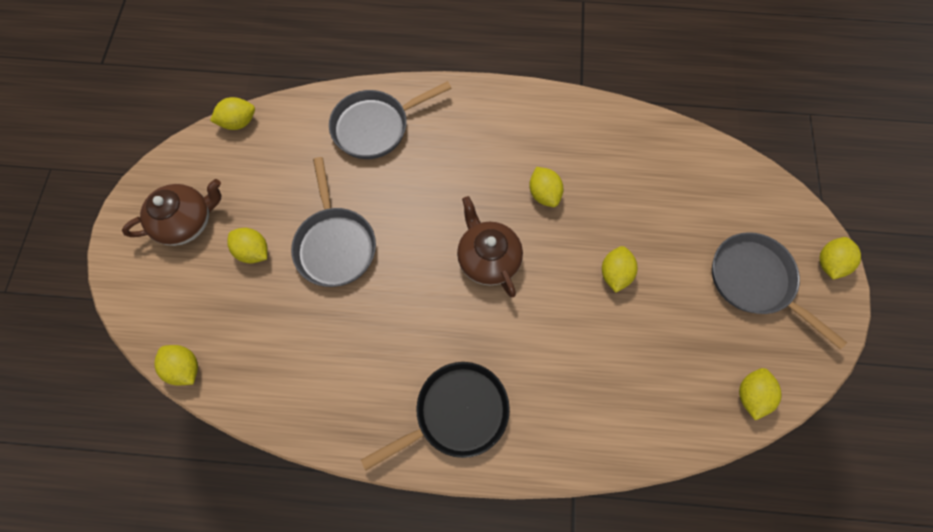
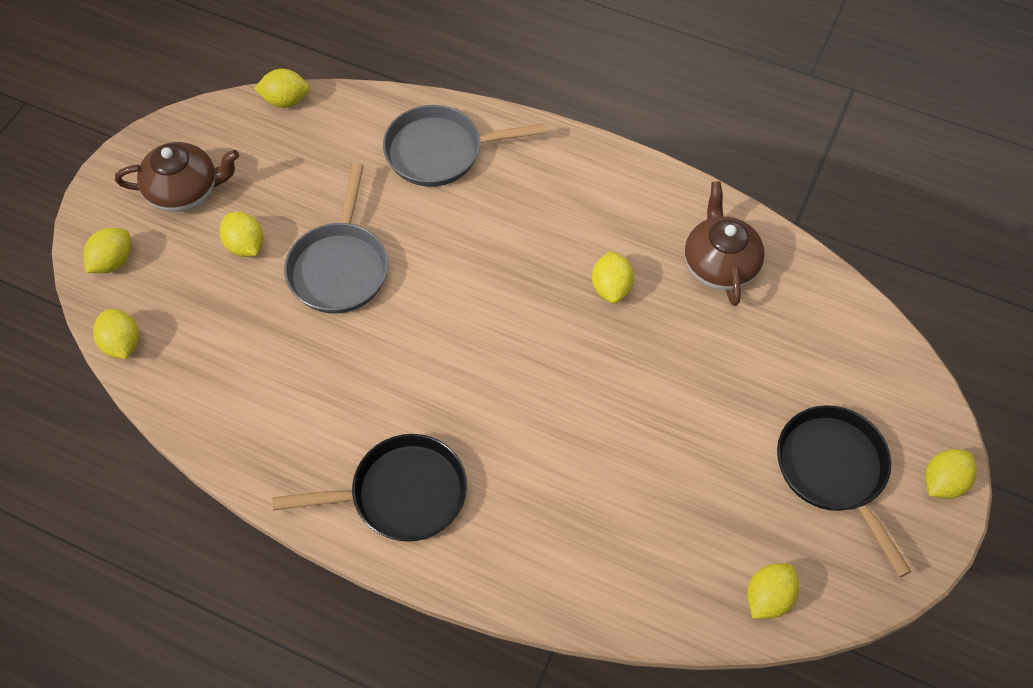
camera: 20 degrees right, 10 degrees down
(488, 258) = (511, 338): brown teapot -> brown teapot (719, 264)
(614, 274) = (659, 405): yellow lemon -> yellow lemon (113, 261)
(754, 281) = (834, 471): grey pan -> black pan

